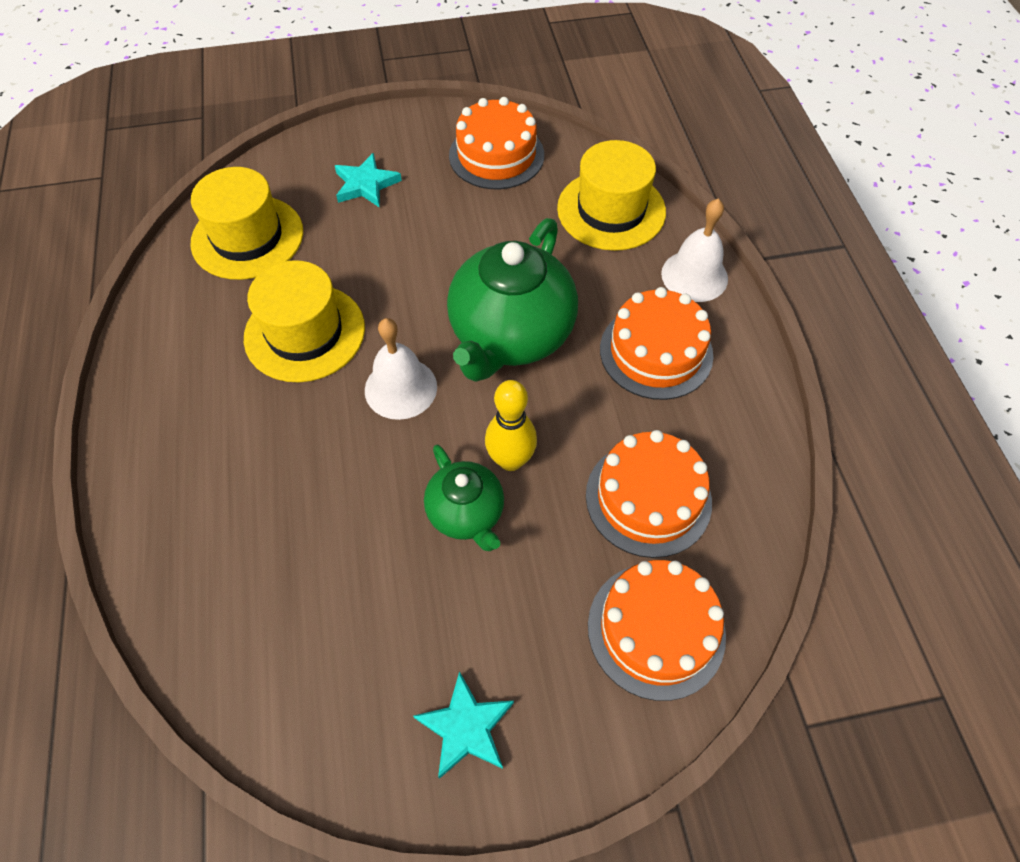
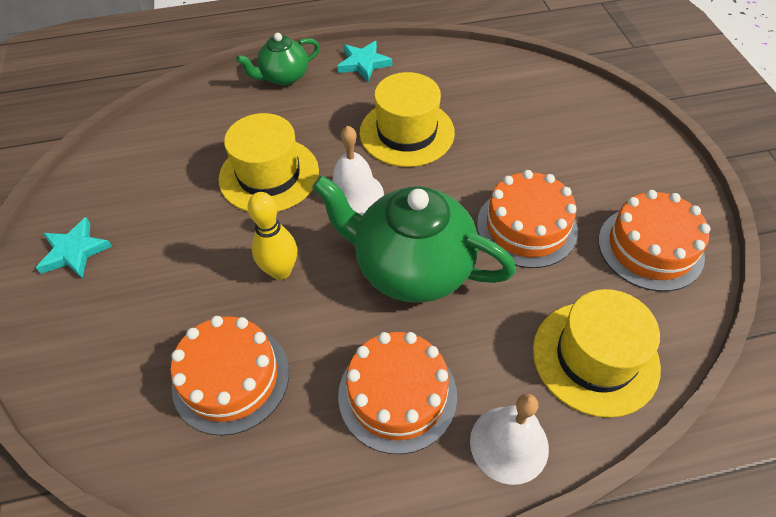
camera: 90 degrees right, 5 degrees down
(247, 237) = (500, 88): yellow hat -> yellow hat (269, 175)
(366, 184) = (578, 151): turquoise star -> turquoise star (363, 63)
(466, 513) = (235, 243): green teapot -> green teapot (284, 77)
(656, 629) = (109, 378): orange cake -> orange cake (526, 227)

